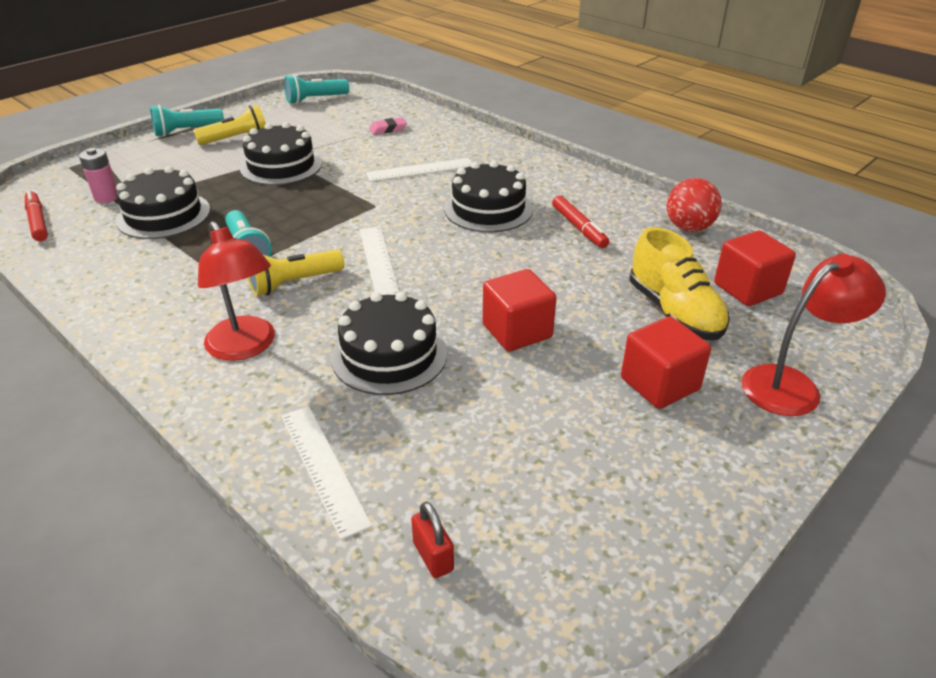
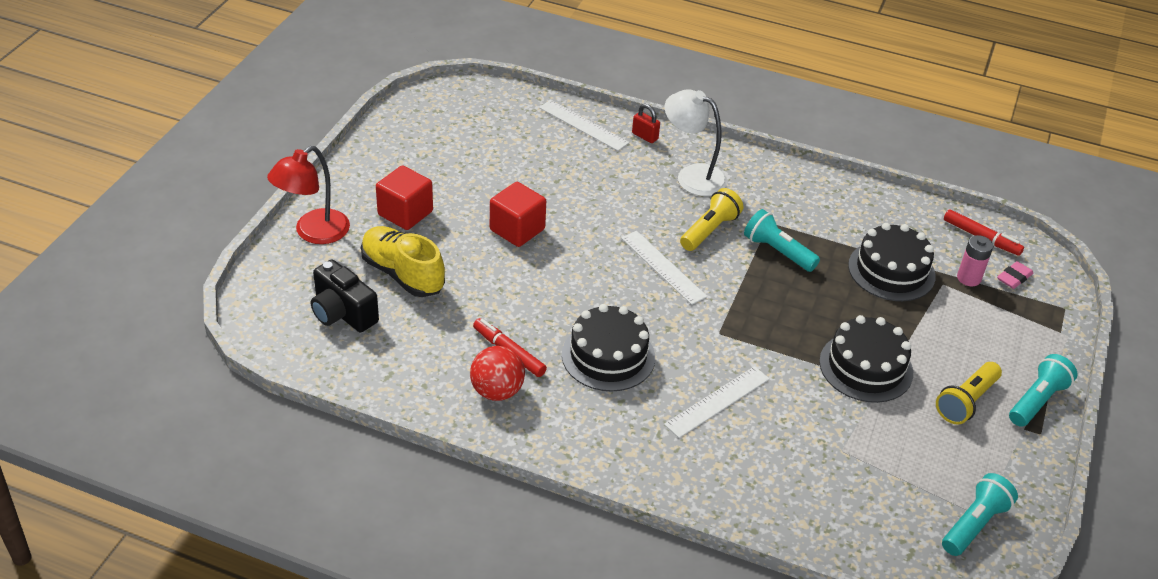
camera: 155 degrees right, 5 degrees up
(246, 347) = (692, 176): red lamp -> white lamp
(388, 129) = (817, 476): pink eraser -> pink eraser (1014, 278)
(389, 355) = (594, 192): black cake -> none
(433, 556) = (502, 104): red padlock -> red padlock (645, 136)
(688, 228) = (401, 380): red ball -> red ball (497, 391)
(747, 289) = (342, 313): red cube -> black camera

